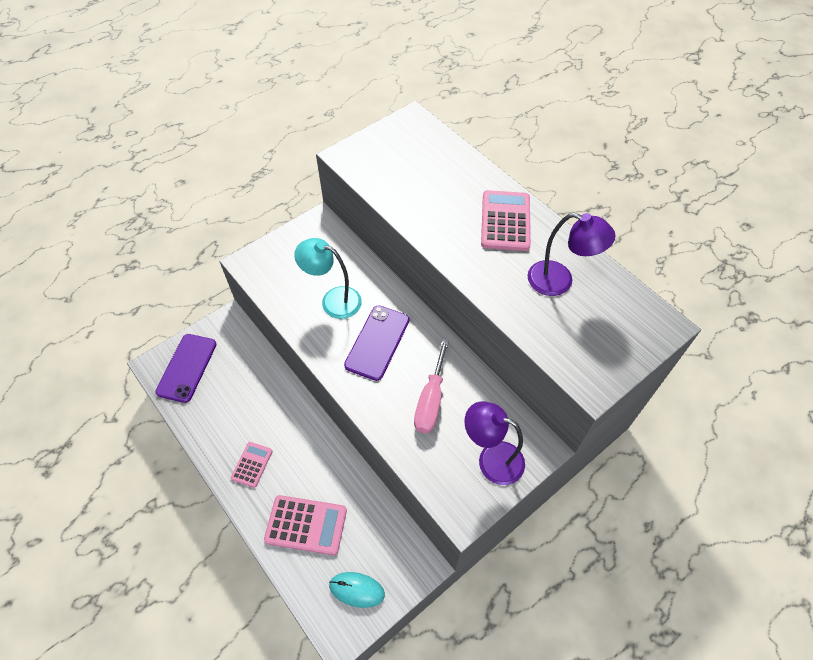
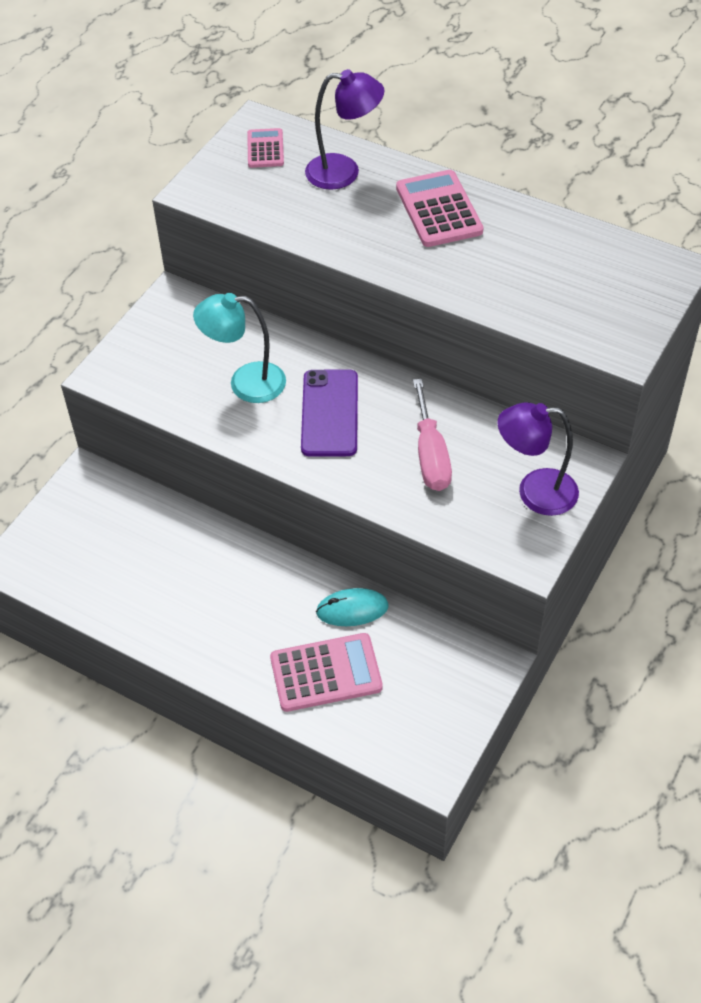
camera: 20 degrees left, 5 degrees down
(187, 368) = (59, 551): purple phone -> none
(252, 464) = (216, 632): pink calculator -> pink calculator (265, 149)
(357, 590) = (427, 718): turquoise mouse -> turquoise mouse (352, 609)
(559, 281) = (535, 257): purple lamp -> purple lamp (344, 172)

